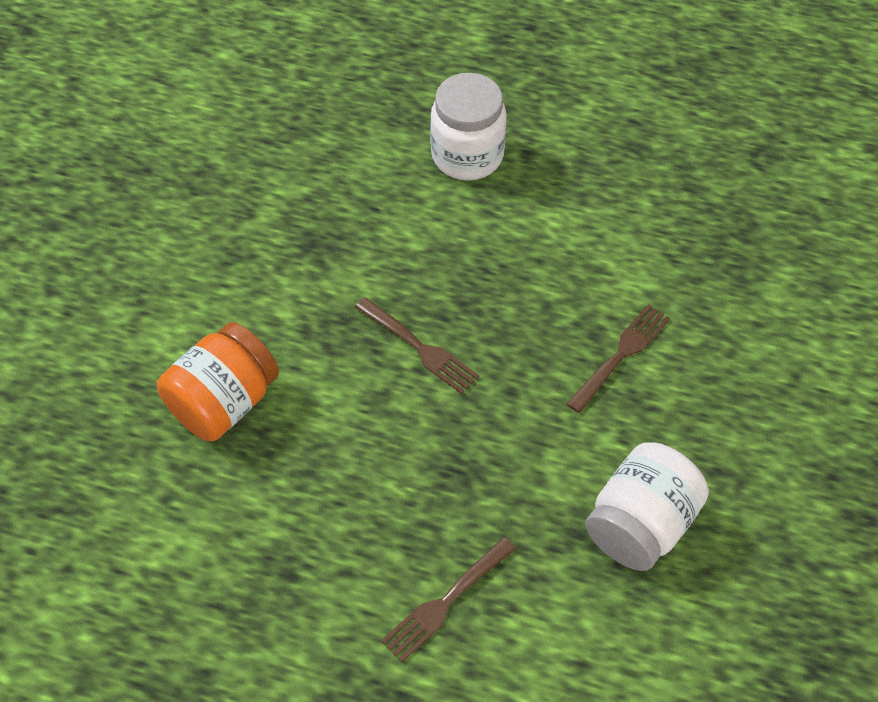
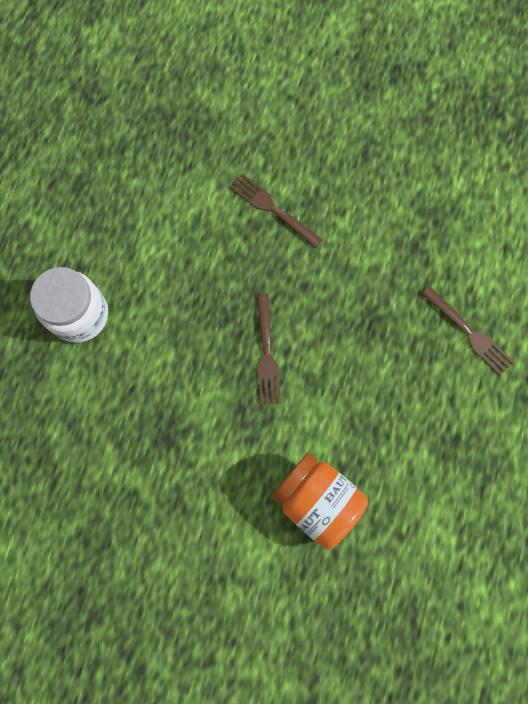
camera: 90 degrees left, 20 degrees up
(418, 347) = (266, 352): brown fork -> brown fork turned 135 degrees clockwise
(641, 524) = (406, 205): white jar -> none

